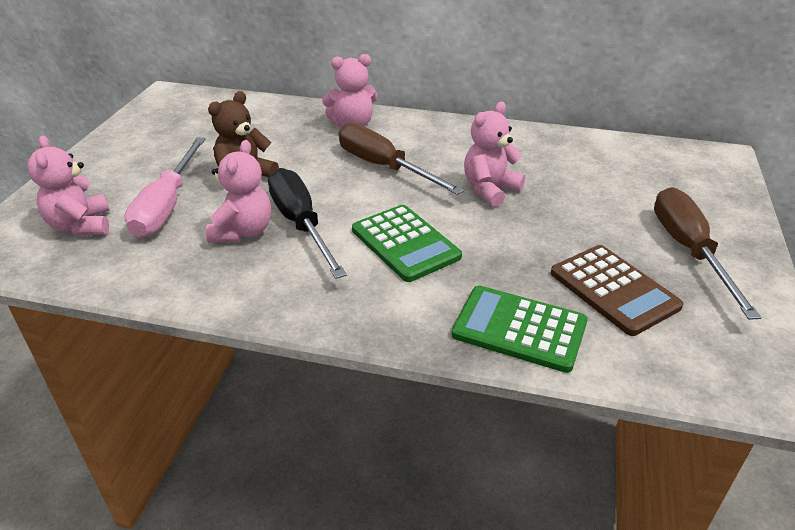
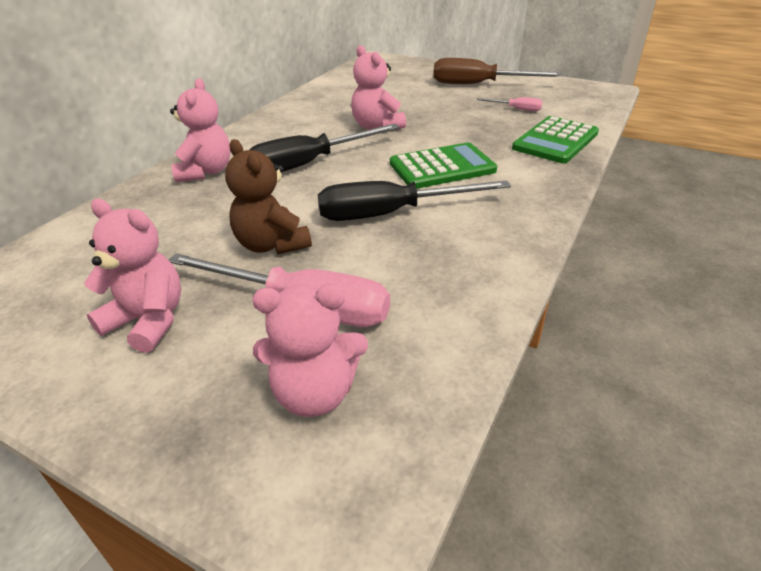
camera: 75 degrees left, 0 degrees up
(243, 232) = (390, 249): pink teddy bear -> pink teddy bear (148, 321)
(384, 167) = (309, 164): brown screwdriver -> black screwdriver
(614, 290) = (516, 109): brown calculator -> pink screwdriver

